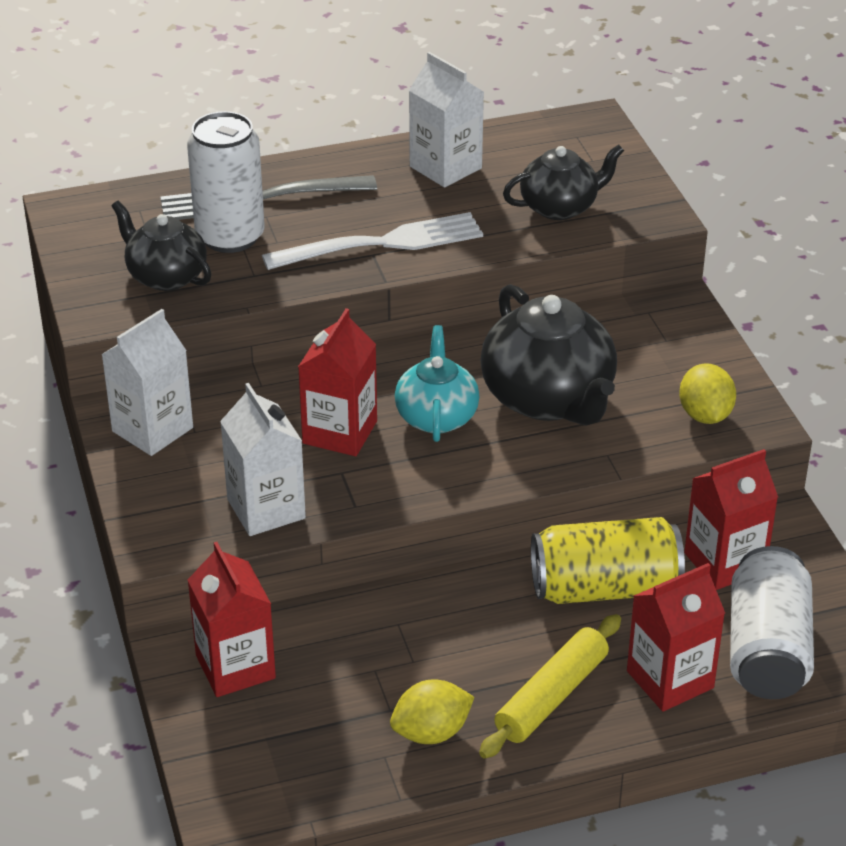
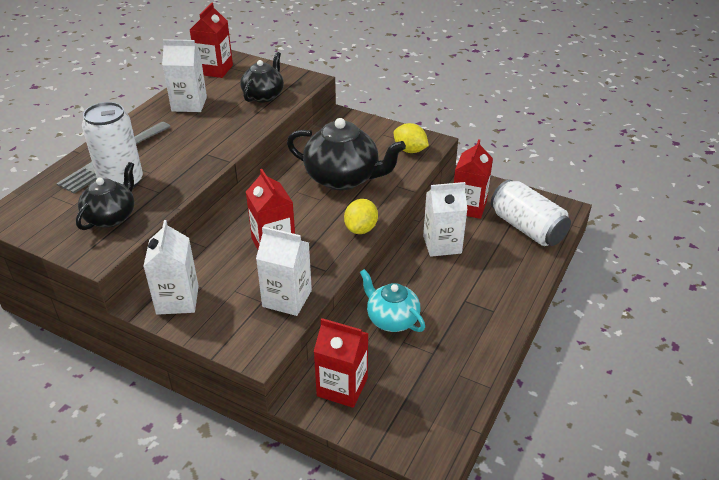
camera: 45 degrees left, 0 degrees up
(166, 276) = (111, 217): black teapot -> black teapot turned 120 degrees clockwise
(381, 244) = (204, 148): white fork -> none
(431, 732) = (462, 349): yellow lemon -> yellow lemon (361, 229)
(436, 416) = (307, 212): turquoise teapot -> turquoise teapot (392, 319)
(552, 696) = (484, 299): yellow rolling pin -> none
(604, 587) = (442, 244): yellow can -> white carton
(670, 679) = (513, 262): red carton -> red carton (215, 70)

